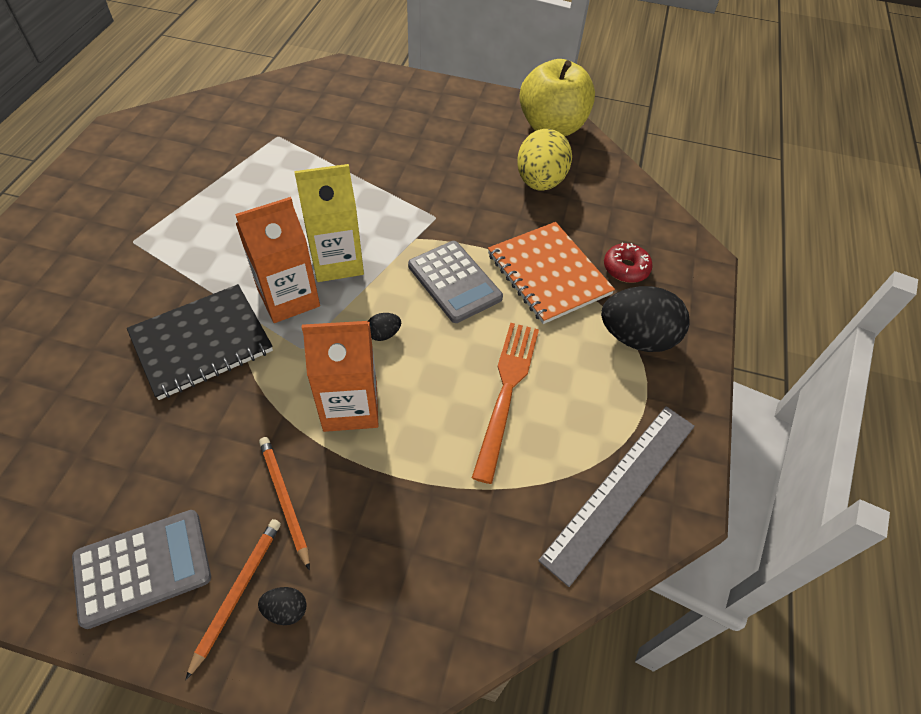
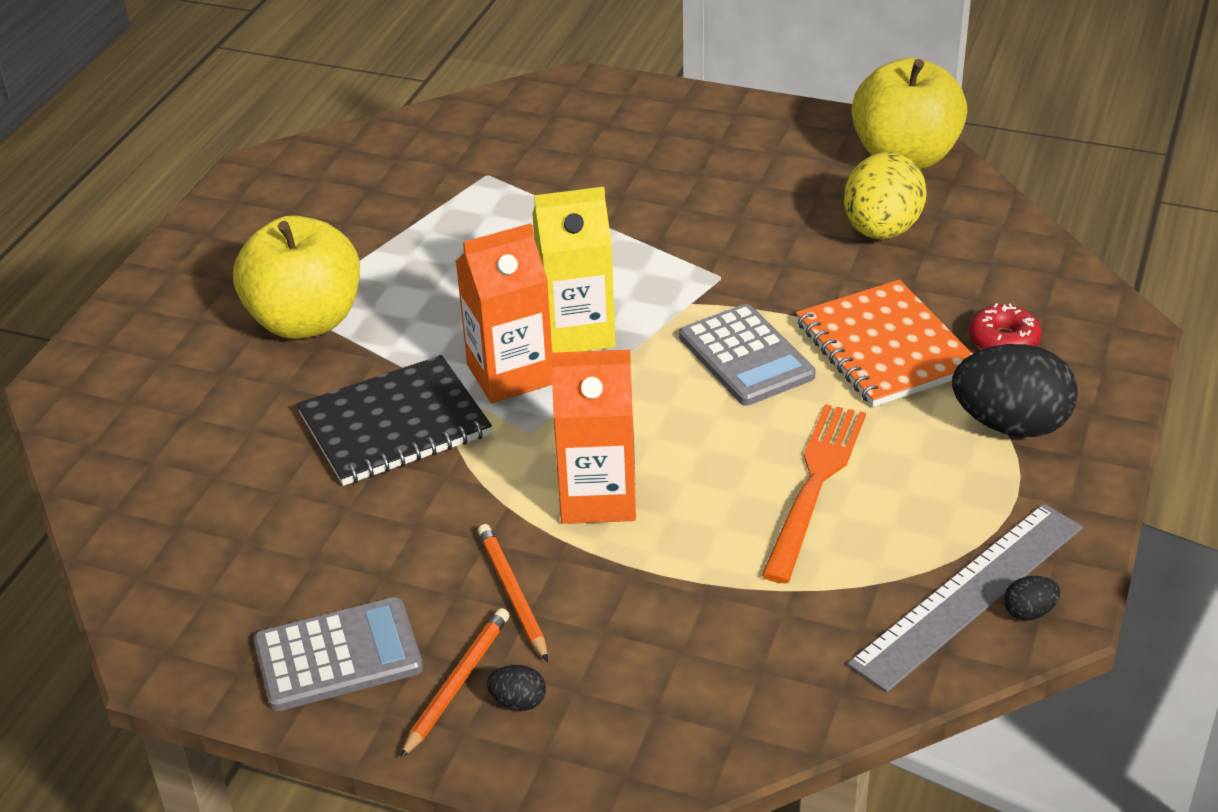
camera: 10 degrees right, 15 degrees down
(142, 253) = (306, 321): none -> yellow apple
(384, 334) = (643, 417): black egg -> black egg (1029, 612)

